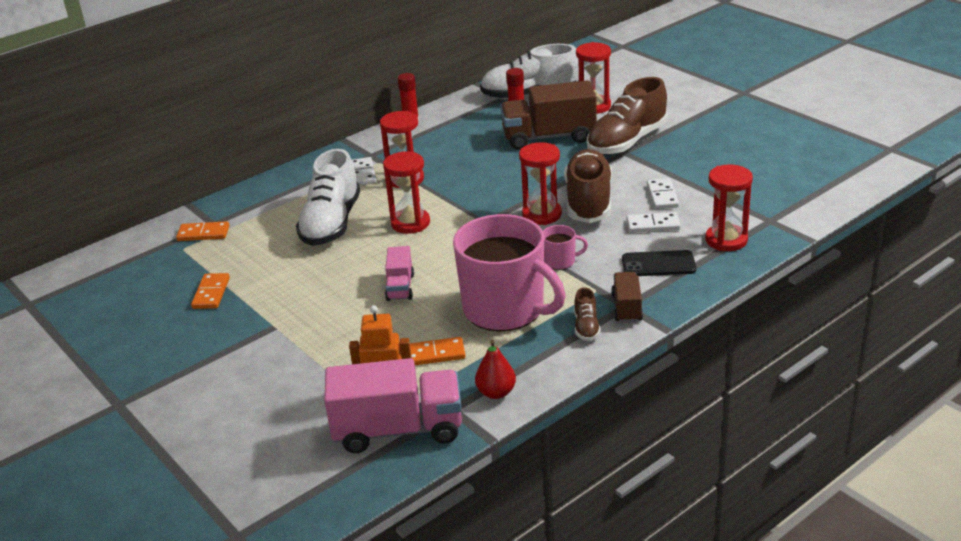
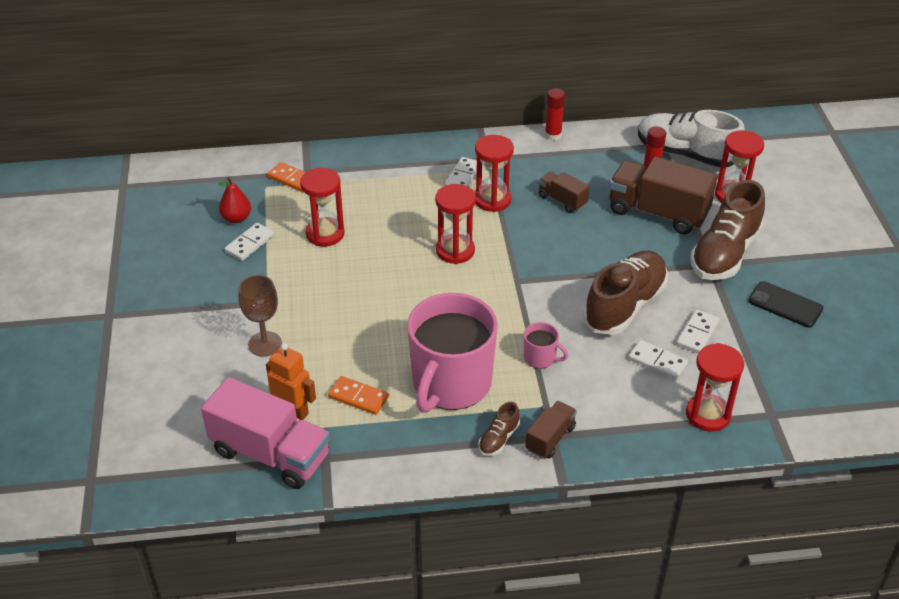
camera: 30 degrees right, 10 degrees up
(211, 293) = (249, 243): orange domino -> white domino
(305, 356) = (265, 344): none -> brown goblet
(331, 223) = (394, 218): white shoe -> none
(400, 287) = (390, 314): pink truck -> none
(464, 158) = (562, 200): none -> brown truck
(496, 392) = (370, 462): red pear -> red pear (236, 218)
(505, 309) = (451, 383): pink mug -> pink mug turned 45 degrees clockwise
(542, 214) = (571, 298): red hourglass -> red hourglass (325, 234)
(627, 142) = (725, 253): brown shoe -> brown shoe turned 45 degrees counterclockwise
(658, 264) = (621, 407): black phone -> black phone (785, 305)

